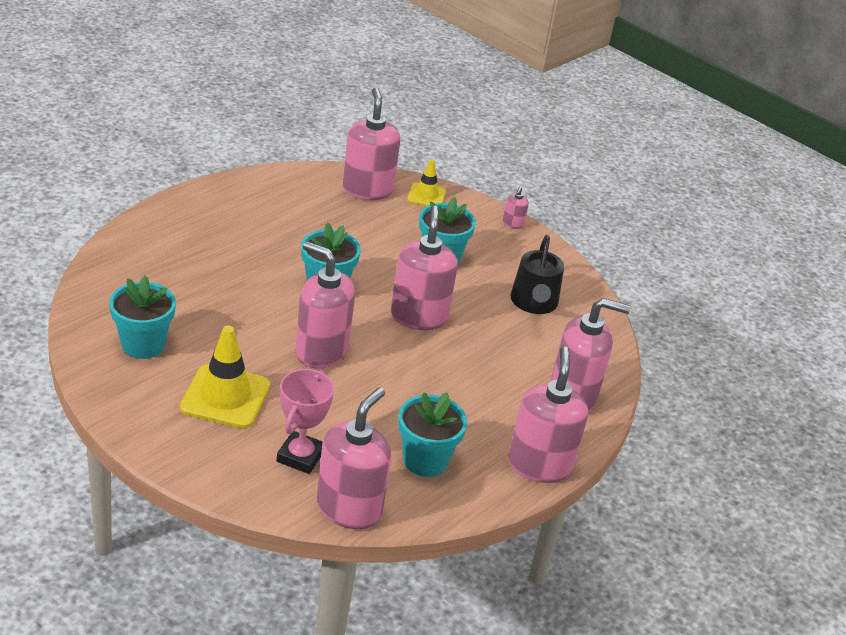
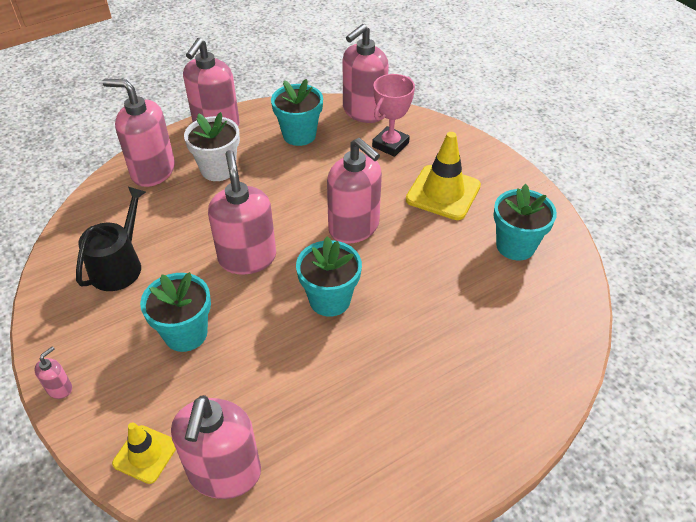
camera: 160 degrees left, 10 degrees up
(419, 316) = (247, 258): pink soap dispenser -> pink soap dispenser turned 150 degrees clockwise
(500, 404) = (218, 169): none -> white flower pot

